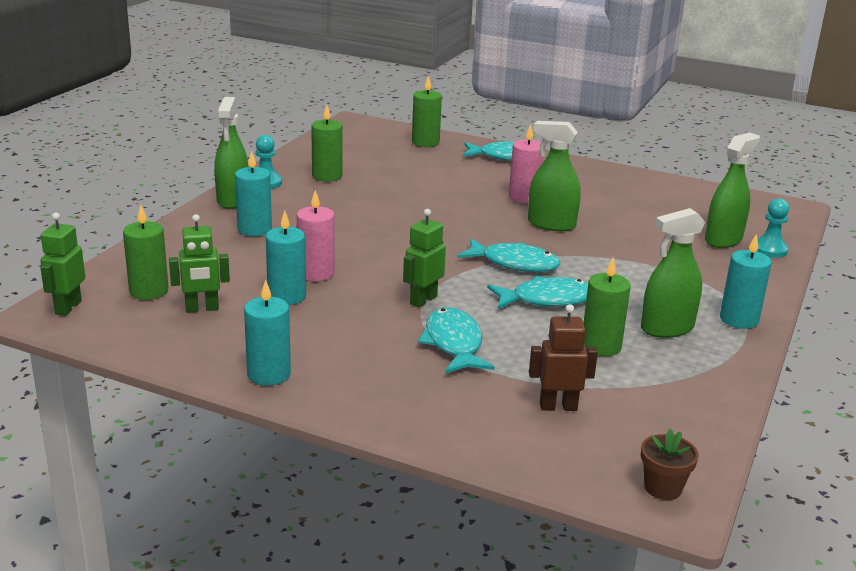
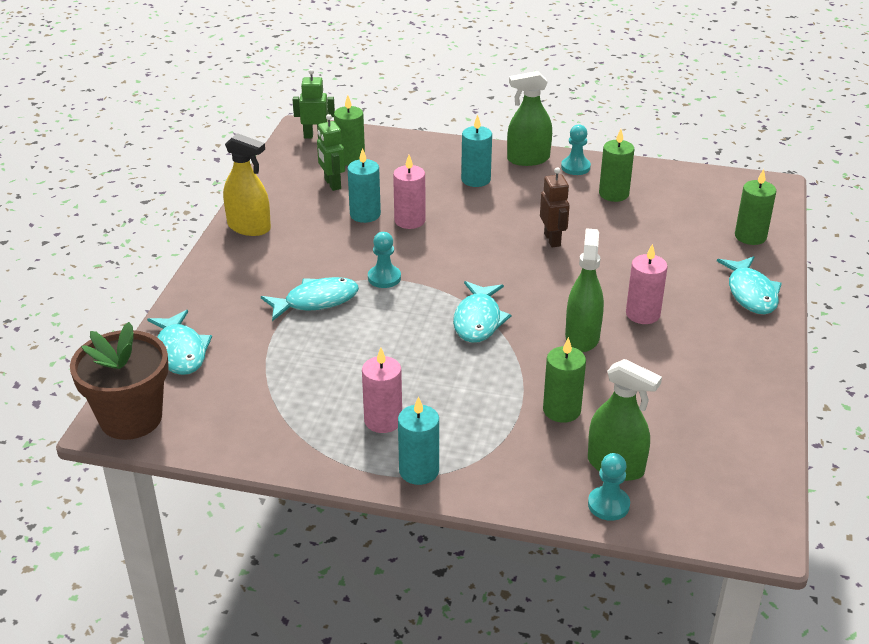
camera: 80 degrees right, 10 degrees up
(269, 374) = (249, 227): turquoise candle -> yellow spray bottle
(423, 300) = (384, 278): green robot -> turquoise pawn
(547, 299) = (412, 344): turquoise fish -> turquoise fish (181, 351)
(558, 406) = (233, 361): brown robot -> brown robot (552, 240)
(601, 346) = (336, 380): green candle -> green candle (561, 410)
(663, 488) = (131, 418): brown flower pot -> brown flower pot, size x2.15
(667, 328) = (383, 420): green spray bottle -> pink candle

